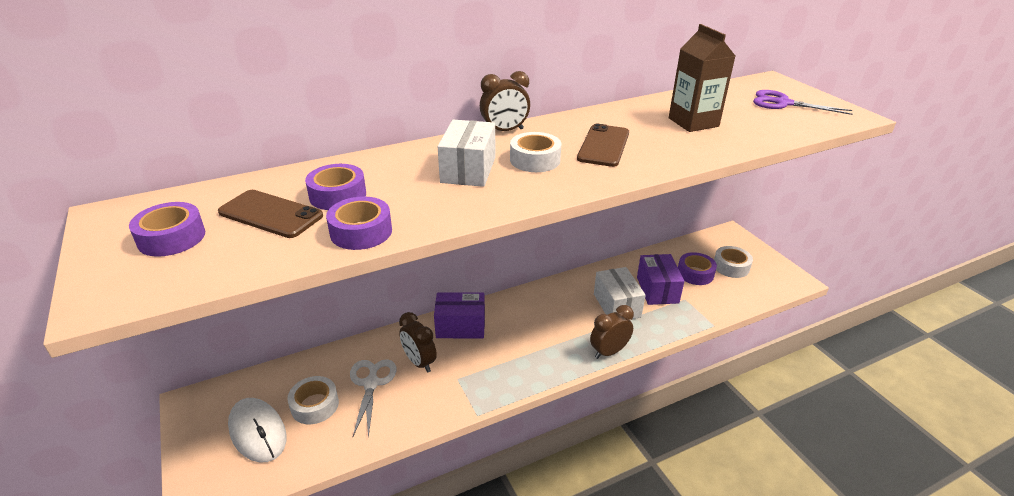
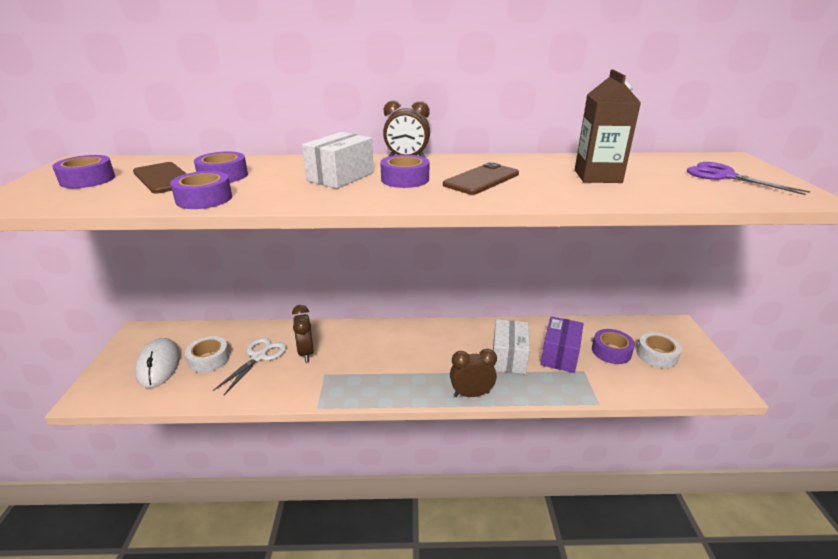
camera: 25 degrees right, 5 degrees down
(460, 326) = (359, 335): purple box -> none
(535, 160) = (405, 179): white tape -> purple tape

